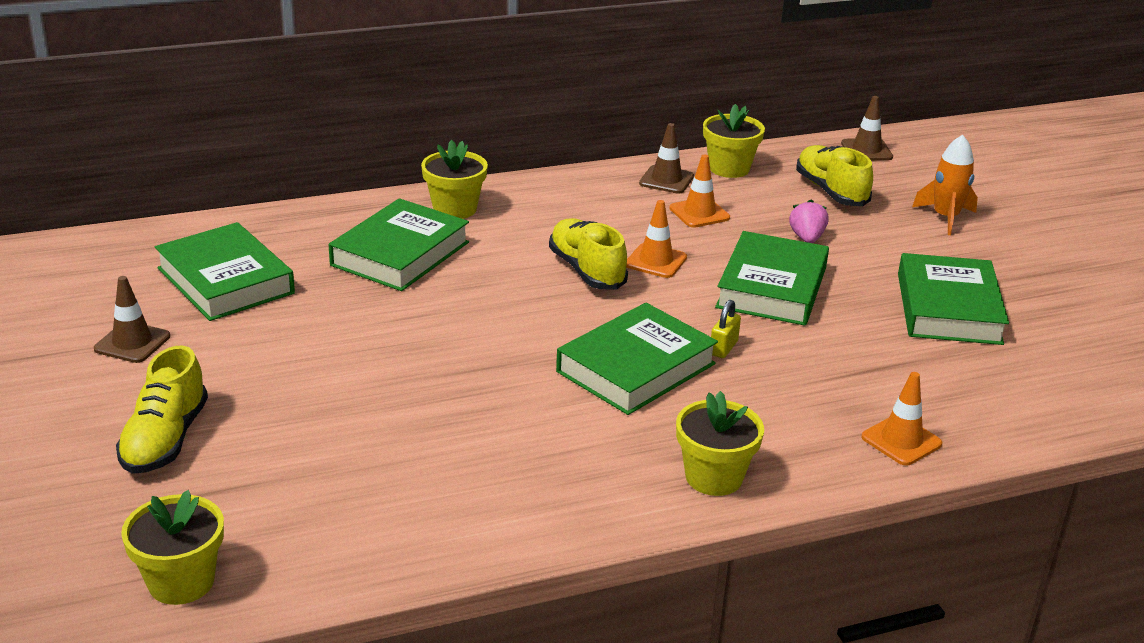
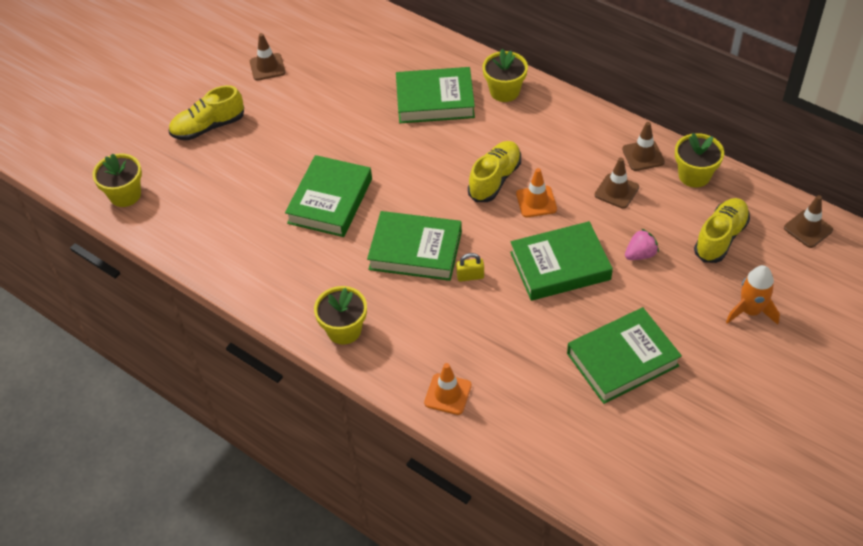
camera: 60 degrees right, 20 degrees up
(225, 281) = (346, 59): green book -> green book (330, 201)
(699, 213) = (616, 191): orange traffic cone -> brown traffic cone

